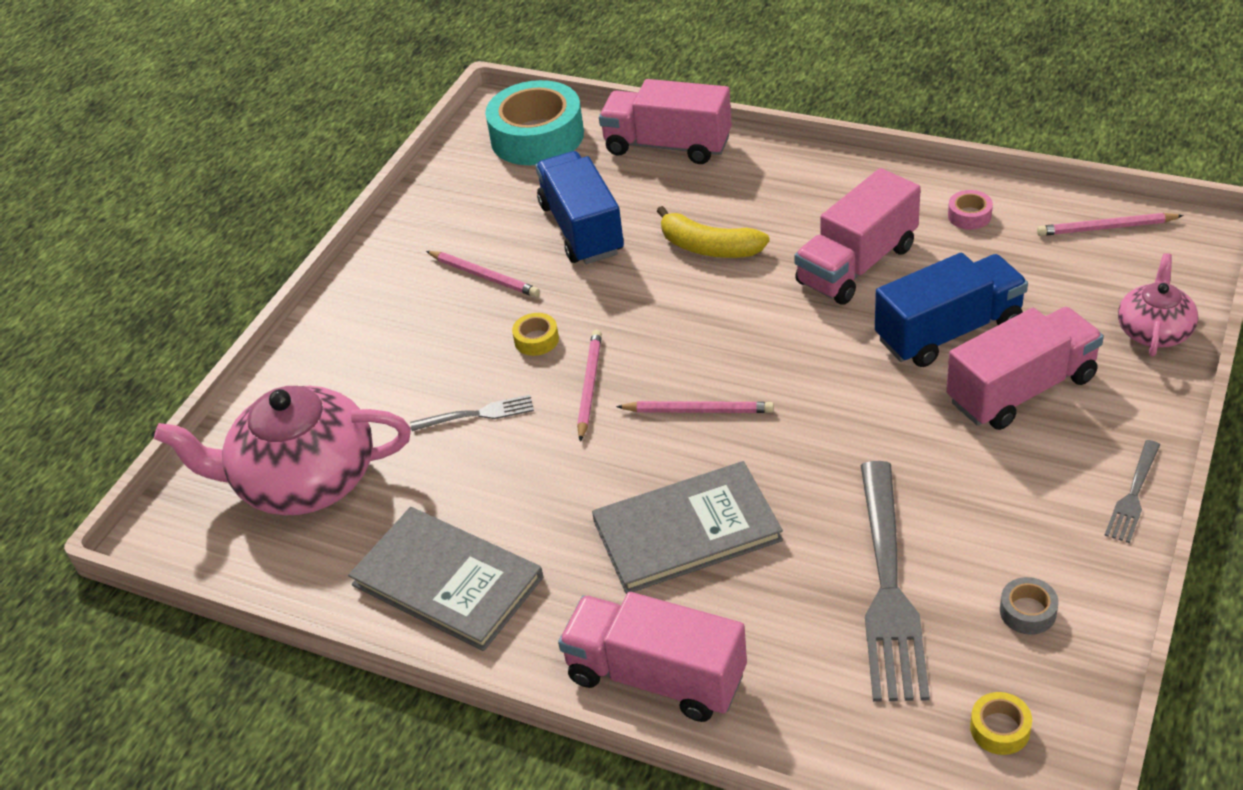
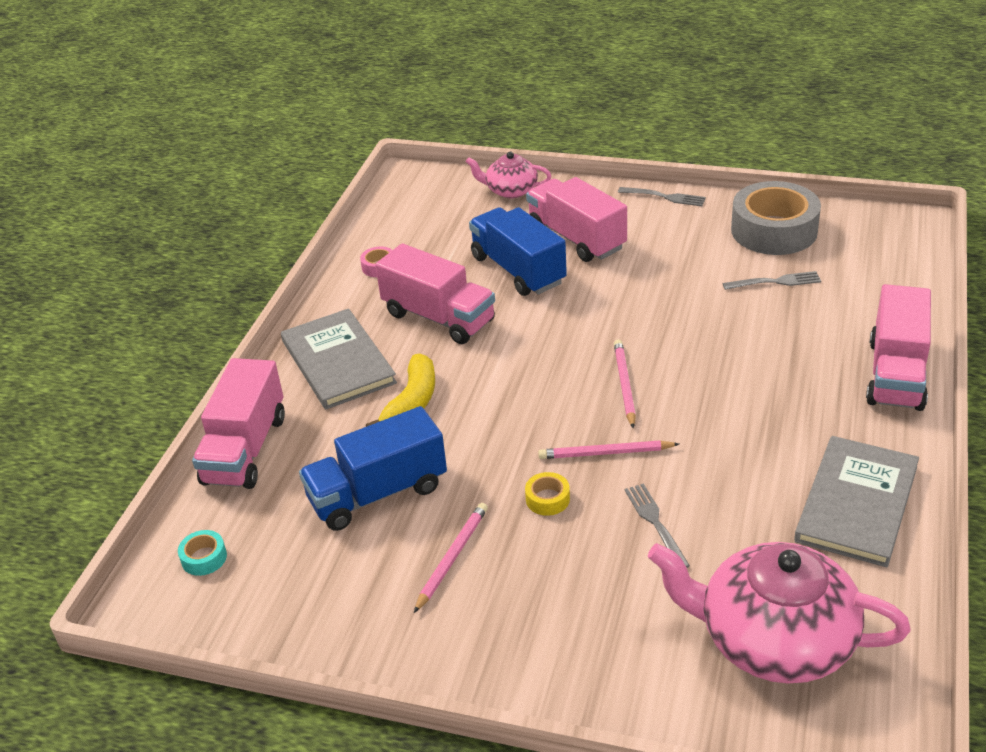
camera: 100 degrees left, 5 degrees down
(304, 480) = (774, 640): pink teapot -> pink teapot turned 120 degrees clockwise
(537, 136) = (204, 558): turquoise tape -> turquoise tape, size x0.41
(687, 531) = (755, 376): grey book -> grey book (338, 362)
(888, 588) = (776, 282): grey fork -> grey fork, size x0.48
(1000, 729) = (866, 237): yellow tape -> none
(1027, 611) = (774, 230): grey tape -> grey tape, size x2.44
(1106, 228) = (399, 209): pink pencil -> none

